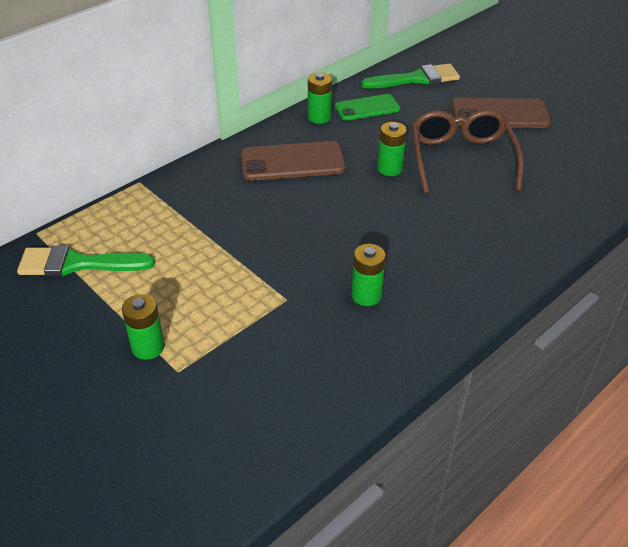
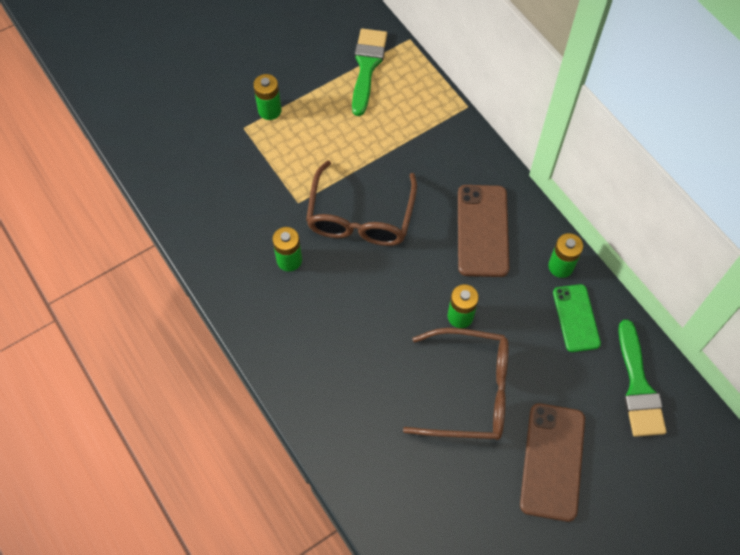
camera: 100 degrees right, 20 degrees up
(294, 245) = (360, 216): none -> brown glasses

